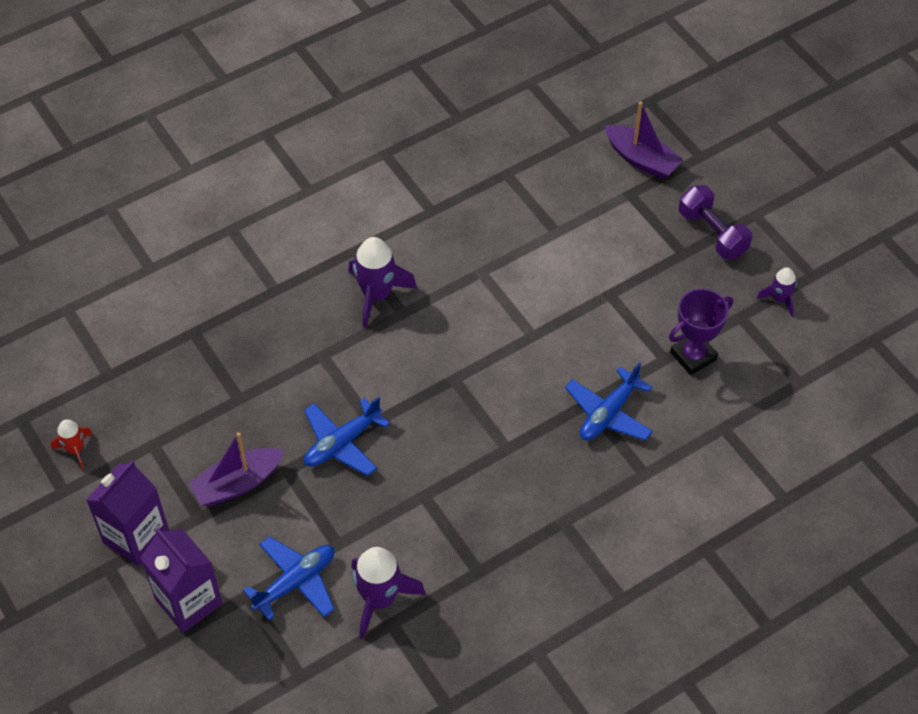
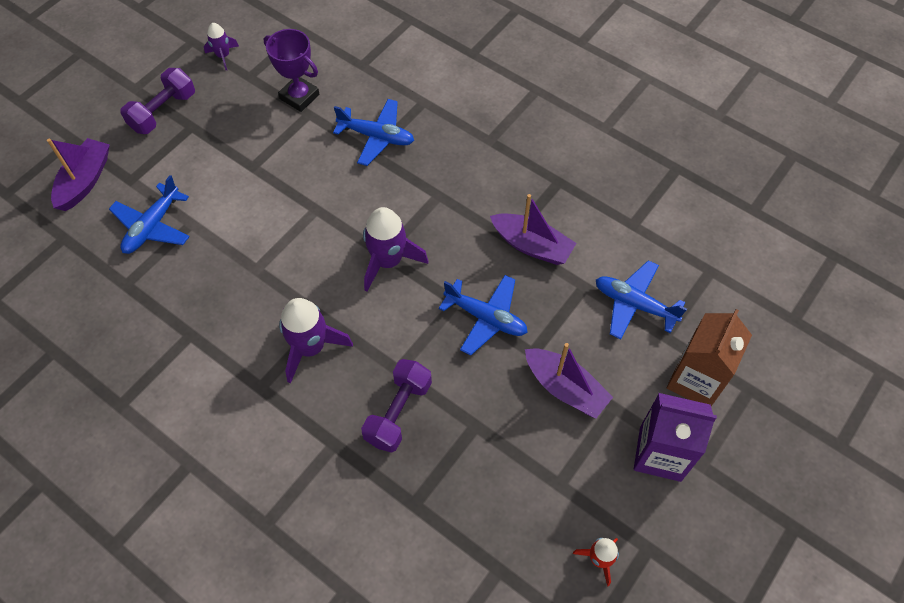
camera: 110 degrees left, 5 degrees up
(188, 601) = (696, 380): purple carton -> brown carton
(281, 344) = (398, 412): none -> purple dumbbell
(379, 599) = (617, 239): purple rocket -> purple rocket (388, 261)
(407, 513) = (531, 245): none -> purple boat
(564, 202) = (152, 226): none -> blue plane

